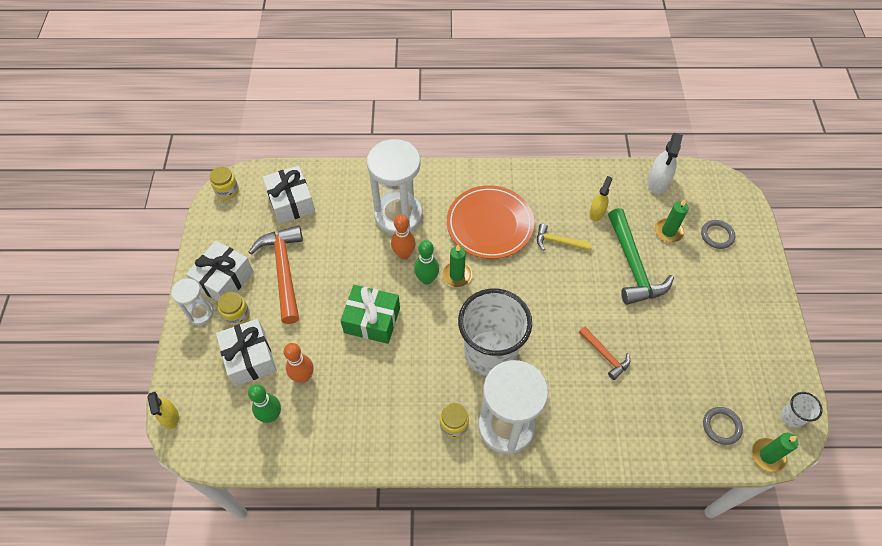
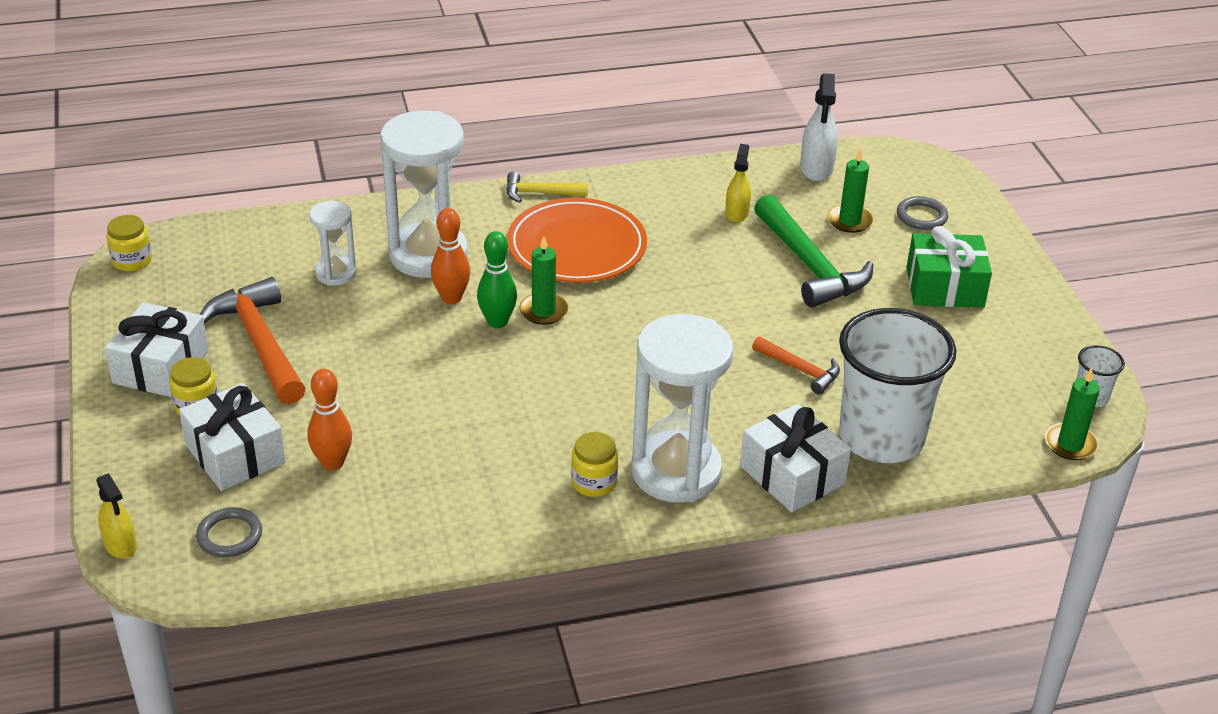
camera: 15 degrees left, 20 degrees down
(200, 313) = (133, 413): white hourglass -> white hourglass (336, 273)
(271, 415) = (293, 517): green bowling pin -> none
(291, 202) = (246, 261): white gift -> white gift (792, 475)
(372, 320) = (424, 381): green gift -> green gift (944, 287)
(490, 353) = (624, 392): white cup -> white cup (881, 438)
(558, 242) = (689, 253): yellow hammer -> yellow hammer (540, 193)
(721, 426) = (995, 423): grey ring -> grey ring (230, 536)

